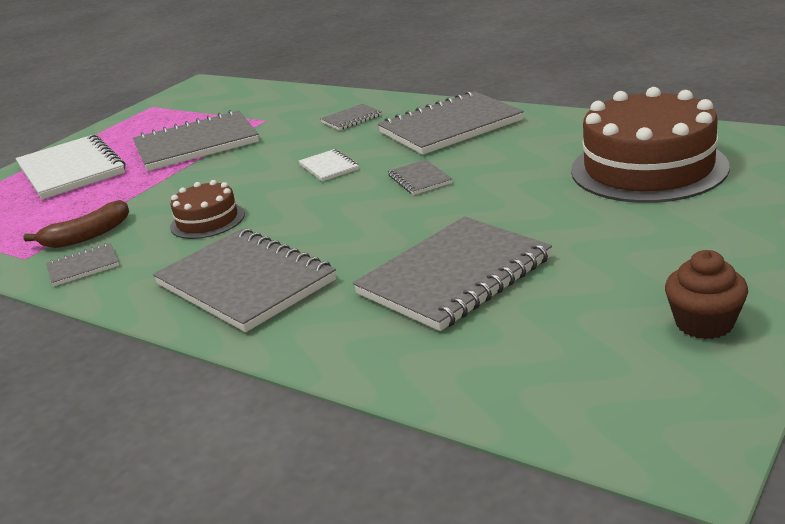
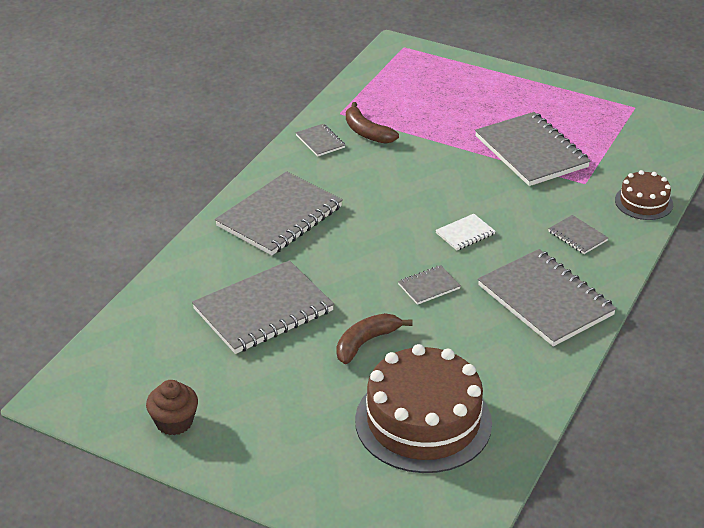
camera: 80 degrees right, 10 degrees up
(71, 170) = (488, 96): white notebook -> none
(207, 220) = (378, 184): brown cake -> brown cake (643, 202)
(455, 276) = (263, 310): grey notebook -> grey notebook turned 75 degrees counterclockwise
(519, 206) = (366, 342): none -> brown banana

